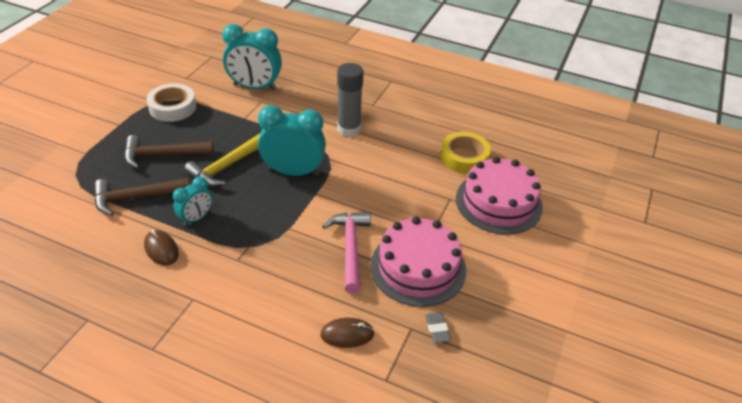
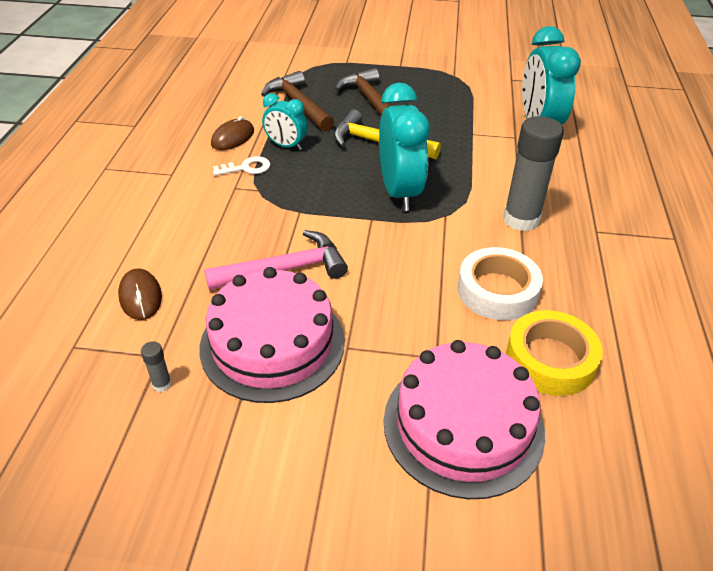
camera: 75 degrees right, 0 degrees up
(172, 107) = (452, 85): white tape -> white tape (497, 291)
(214, 248) = (246, 168): none -> white key
(437, 329) = (162, 384): grey eraser -> grey glue stick

